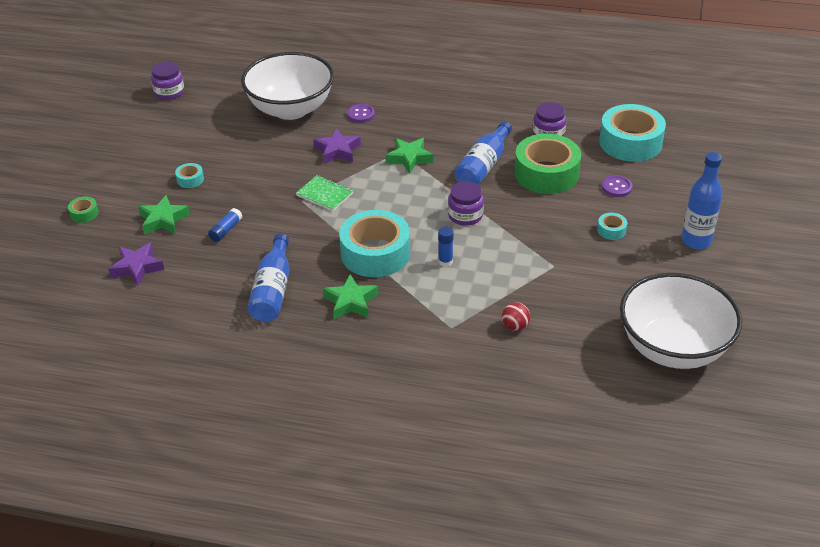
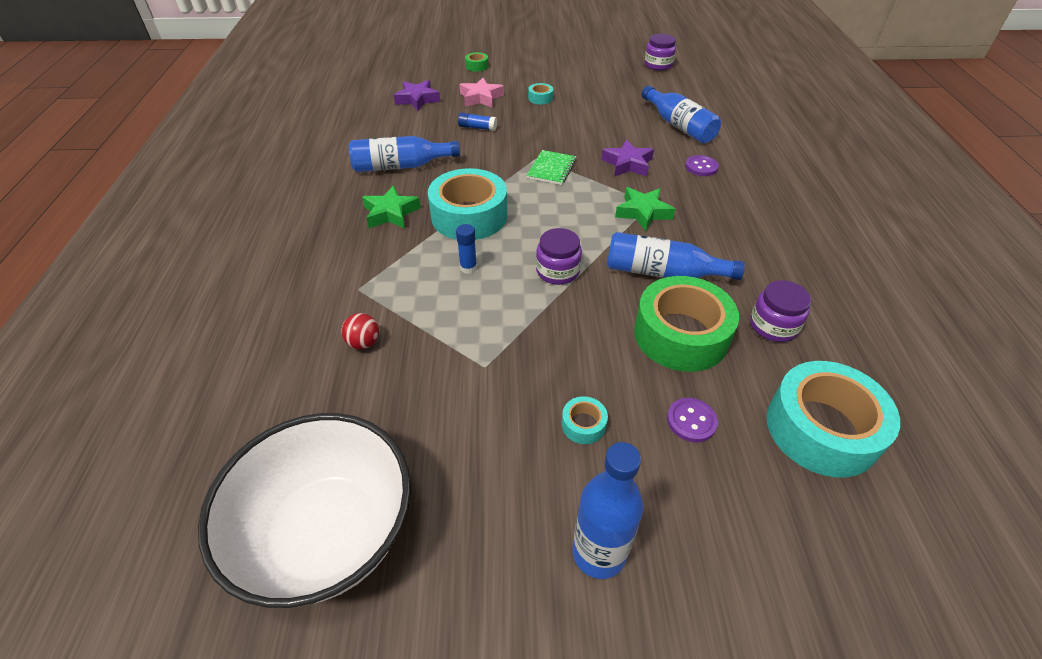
camera: 75 degrees right, 5 degrees up
(163, 220) = (481, 98): green star -> pink star
(291, 109) = (678, 125): white bowl -> blue bottle

